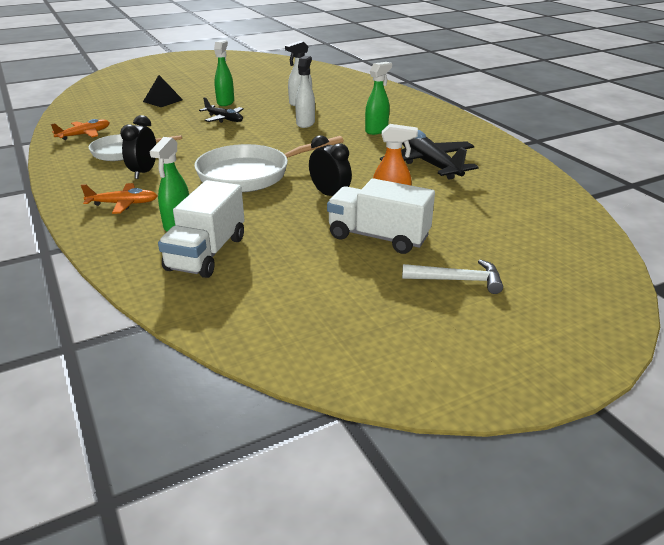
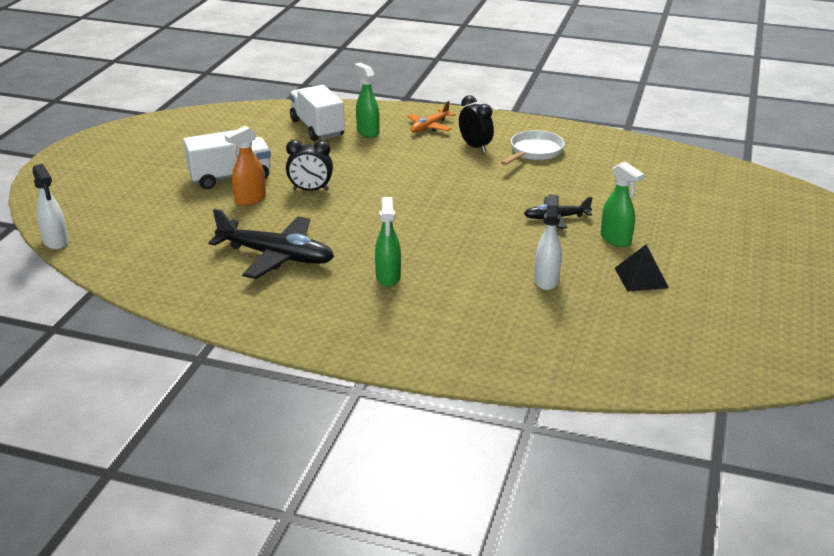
camera: 135 degrees right, 0 degrees up
(84, 135) = (607, 149): orange plane -> none
(163, 101) = (673, 210): black pyramid -> black pyramid (641, 278)
(250, 174) = (399, 178): white pan -> none
(305, 123) = (473, 251): white spray bottle -> white spray bottle (56, 242)
(457, 280) = (149, 174): white hammer -> none

